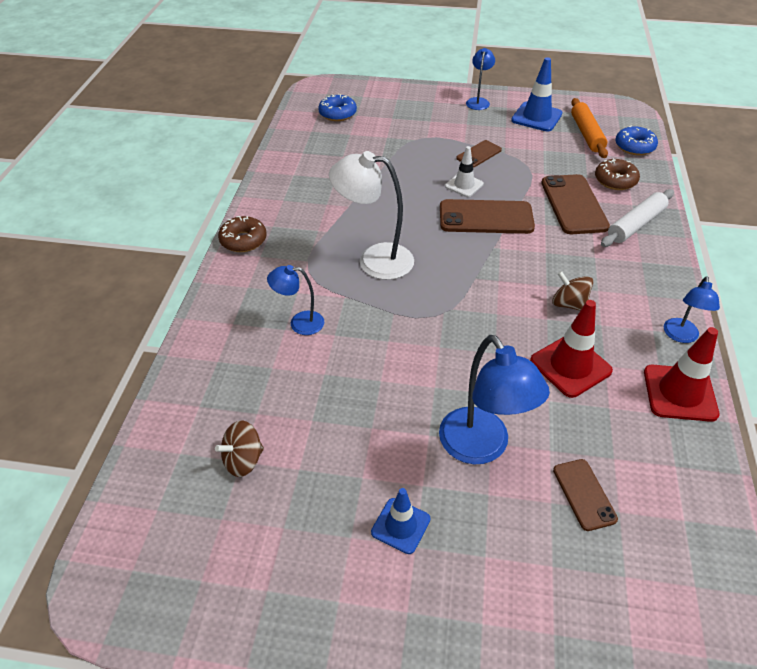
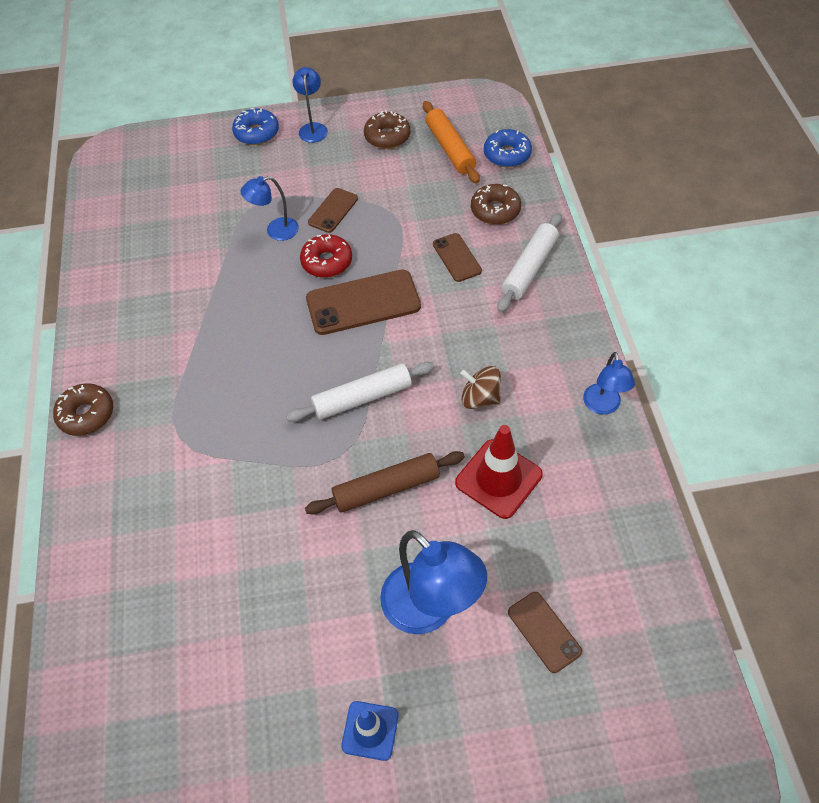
camera: 15 degrees left, 10 degrees up
(243, 460) = (180, 709): brown spinning top -> none
(299, 323) = (189, 511): blue lamp -> blue lamp (275, 231)
(337, 114) = (145, 190): blue donut -> blue donut (256, 133)
(374, 260) = (251, 399): white lamp -> none
(464, 185) = (327, 262): white traffic cone -> red donut
(466, 280) = (362, 398): none -> white rolling pin
(468, 348) = (386, 488): none -> brown rolling pin
(536, 117) = (387, 136): blue traffic cone -> brown donut
(573, 204) = (456, 257): brown phone -> brown phone, size x0.56
(679, 393) = (614, 479): red traffic cone -> none

